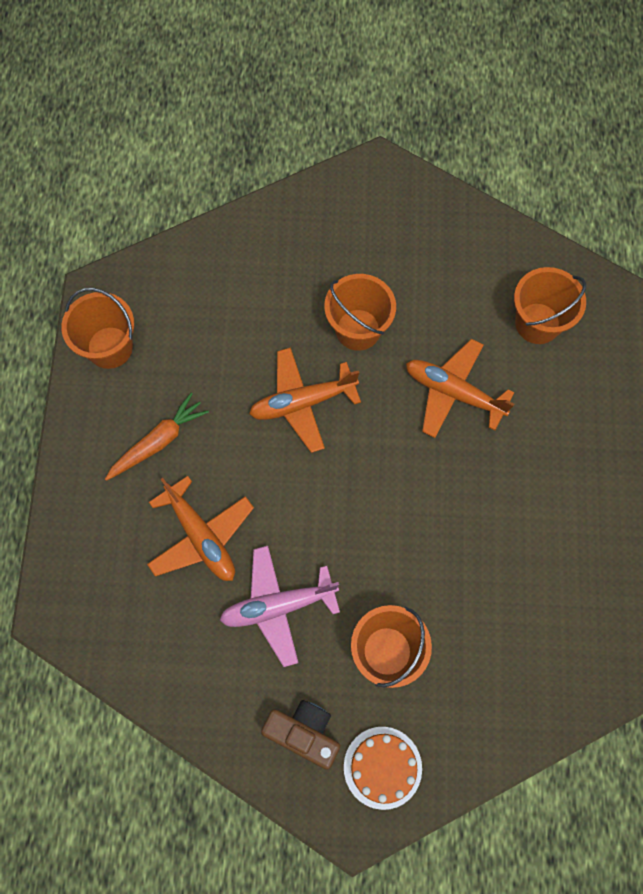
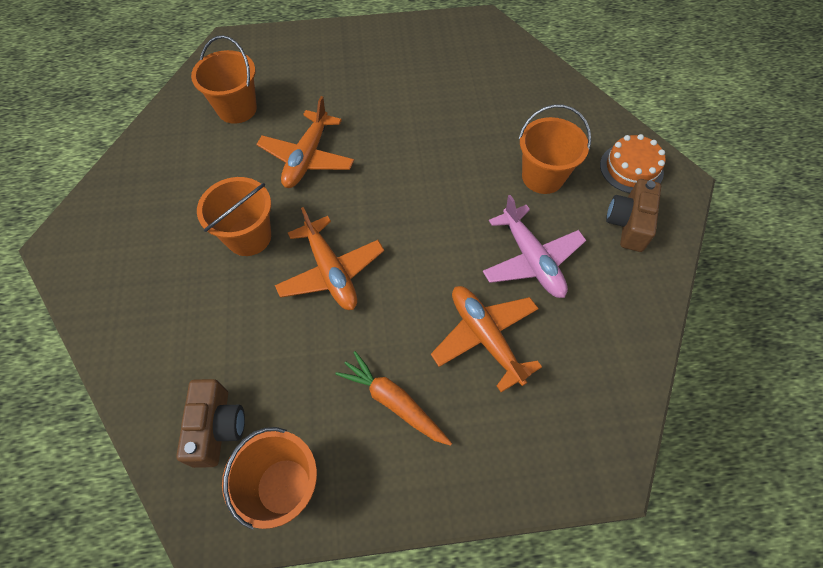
camera: 100 degrees left, 10 degrees down
(170, 299) = (217, 427): none -> brown camera
(201, 536) = (485, 337): orange plane -> orange plane turned 75 degrees counterclockwise

